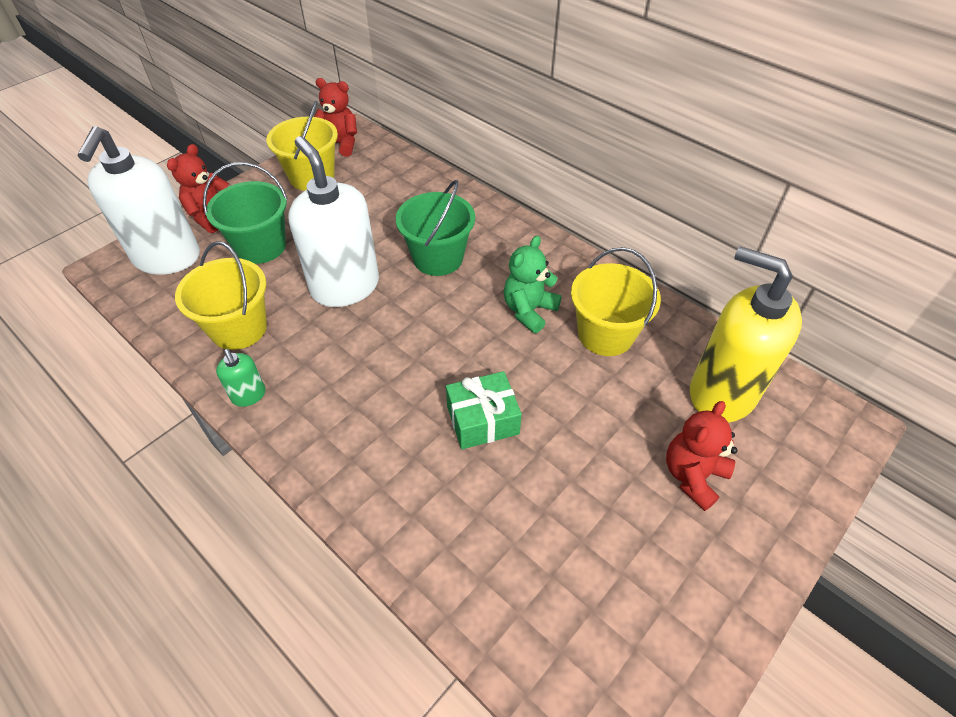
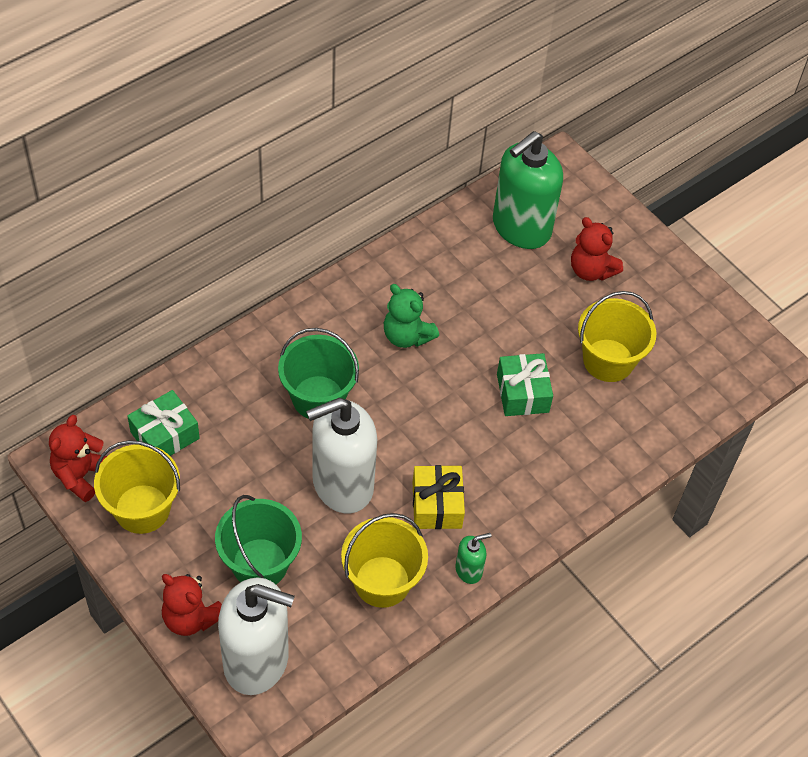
camera: 85 degrees left, 5 degrees up
(326, 359) = (437, 505): none -> yellow gift
(382, 177) = (165, 435): none -> green gift
(605, 334) = (446, 286): yellow bucket -> yellow bucket (608, 360)
(721, 393) = (521, 227): yellow soap dispenser -> green soap dispenser

